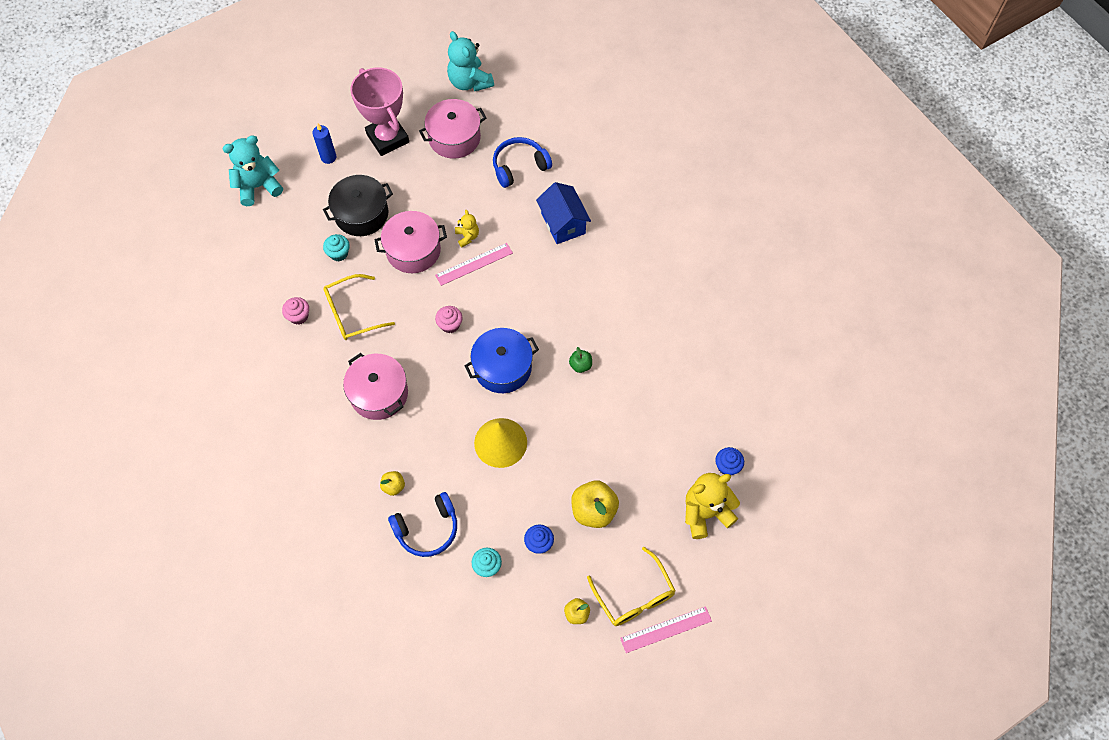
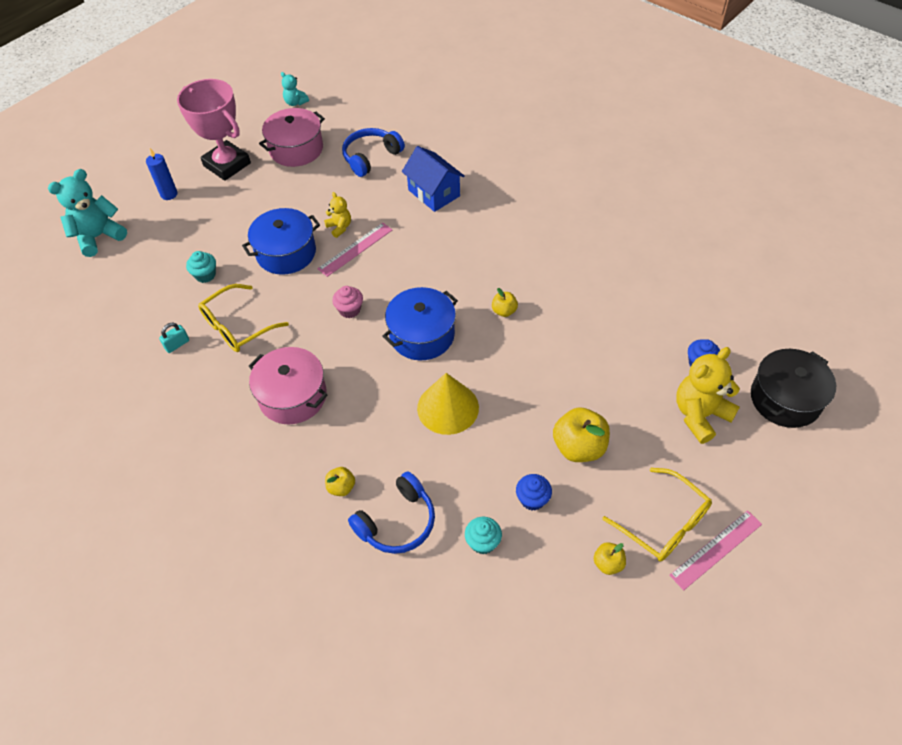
camera: 15 degrees left, 10 degrees down
(299, 316) = (177, 344): pink cupcake -> turquoise padlock
(361, 214) = (219, 234): black pot -> black pot (785, 399)
(413, 250) = (286, 253): pink pot -> blue pot
(469, 82) = (295, 102): turquoise teddy bear -> turquoise teddy bear, size x0.53
(580, 365) = (504, 311): green apple -> yellow apple

